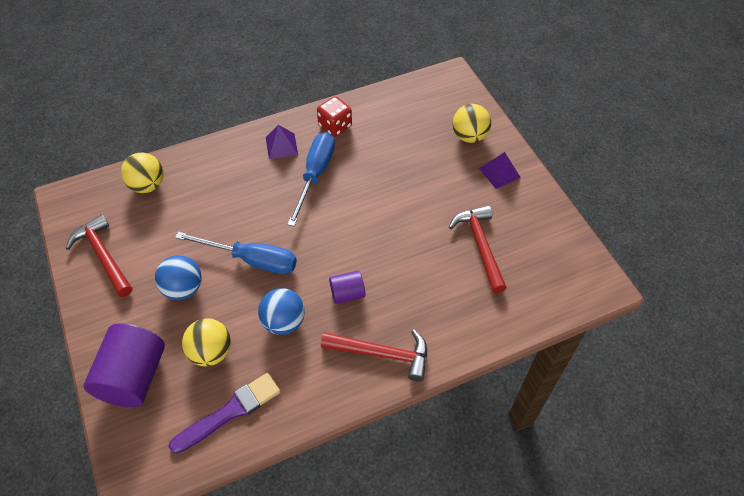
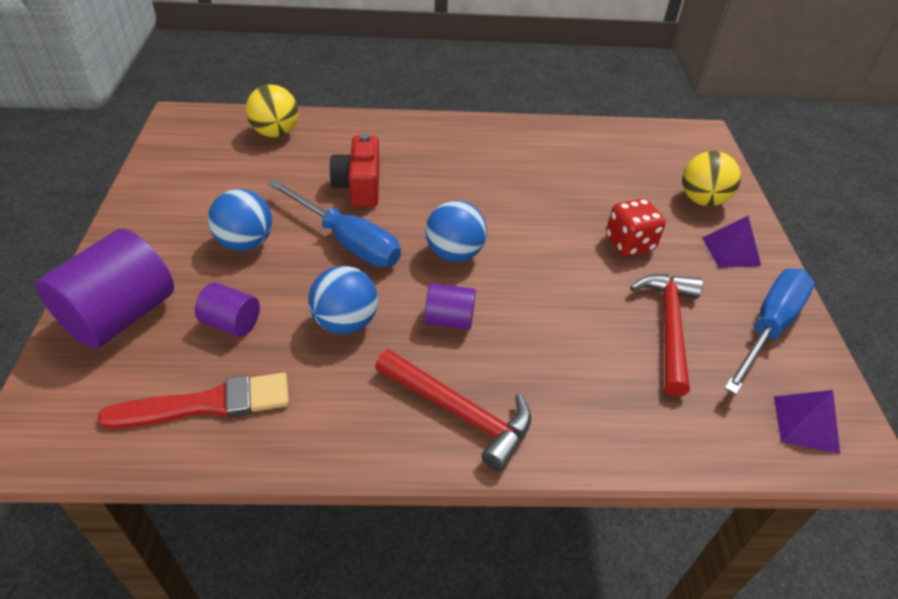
camera: 20 degrees right, 10 degrees down
(103, 256) = (180, 181): red hammer -> none
(211, 352) = (231, 323): yellow ball -> purple cylinder
(230, 412) = (207, 404): purple brush -> red brush
(236, 211) = (359, 186): none -> red camera
(281, 146) = (452, 141): purple pyramid -> purple pyramid (805, 424)
(315, 175) = (477, 180): blue screwdriver -> blue screwdriver (768, 327)
(327, 242) = (454, 253): none -> blue ball
(335, 126) = (527, 141): red dice -> red dice (629, 243)

